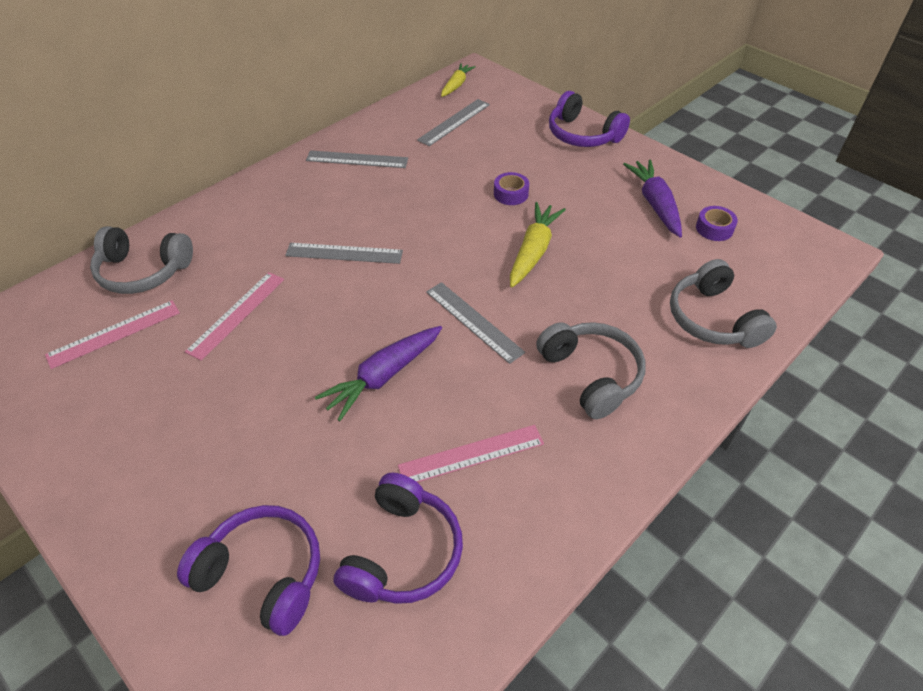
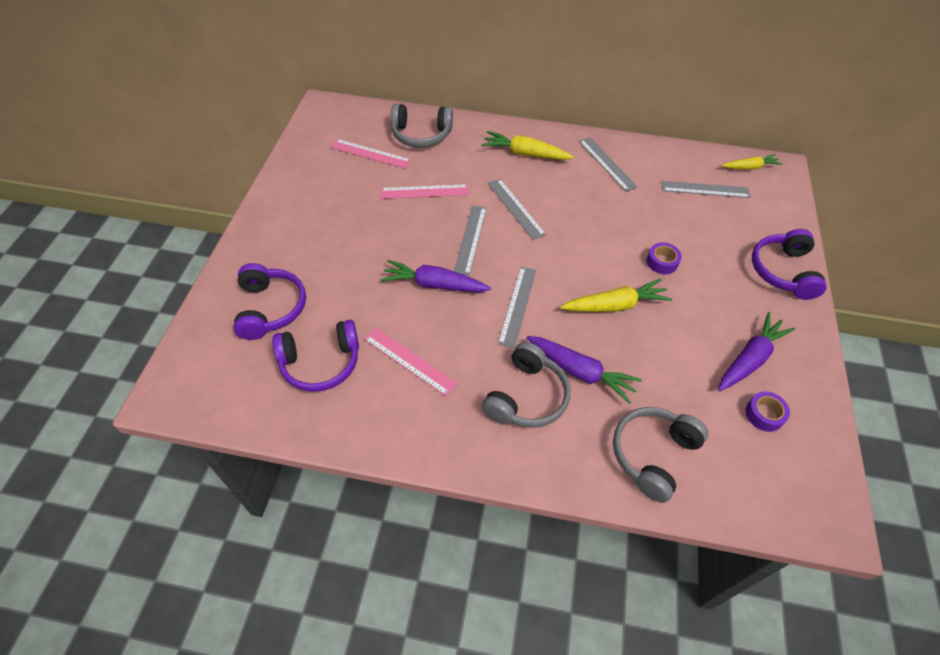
camera: 55 degrees right, 5 degrees up
(143, 271) = (421, 135): grey headphones -> grey headphones turned 60 degrees counterclockwise
(277, 206) = (525, 154): none -> yellow carrot
(349, 311) = (470, 239): none -> grey ruler
(591, 318) = (580, 372): none -> purple carrot

